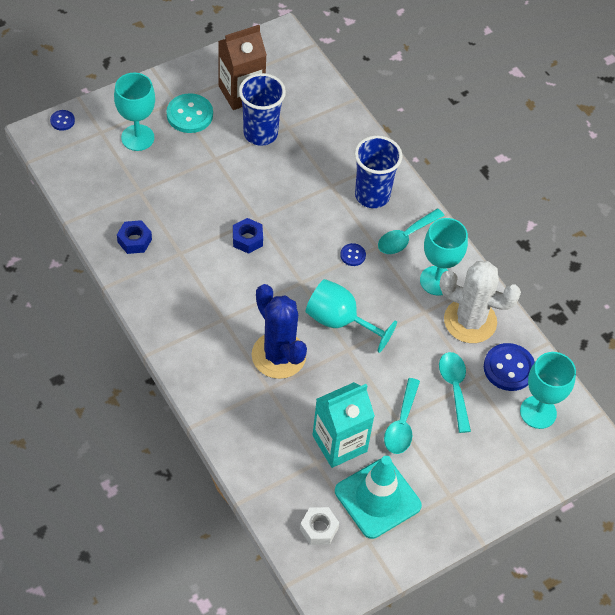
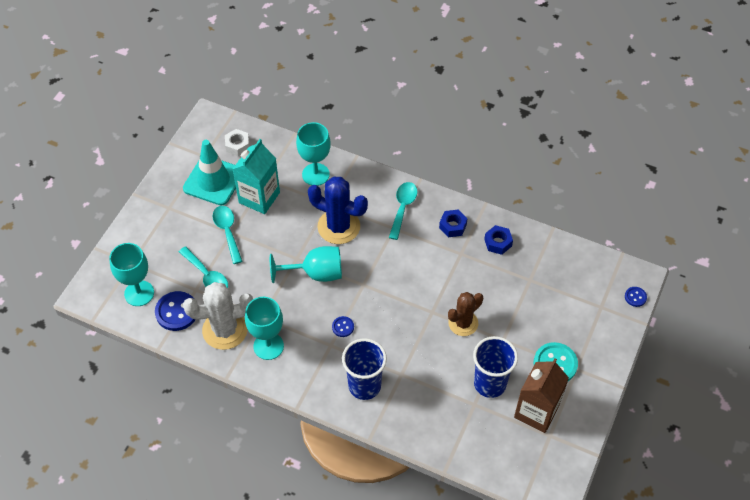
camera: 150 degrees right, 0 degrees up
(137, 138) = (572, 319): turquoise goblet -> turquoise goblet (315, 174)
(238, 192) = (463, 323): none -> brown cactus
(247, 239) = (425, 292): blue nut -> blue nut (452, 226)
(406, 237) = (315, 367): turquoise spoon -> turquoise spoon (403, 208)

